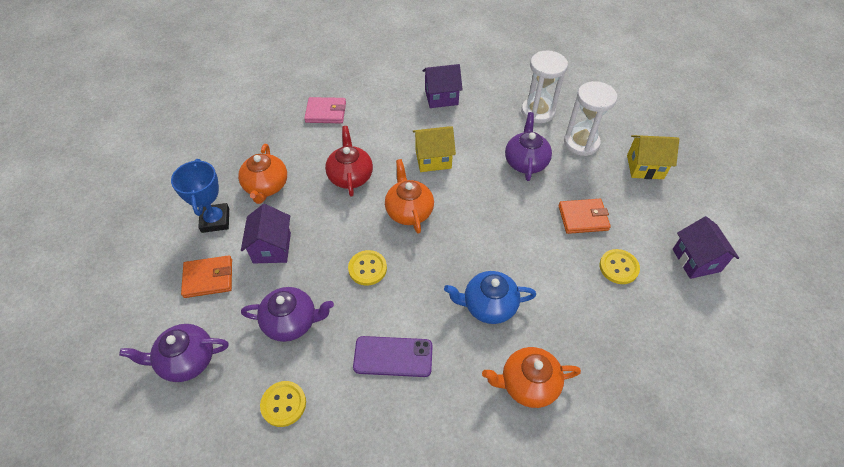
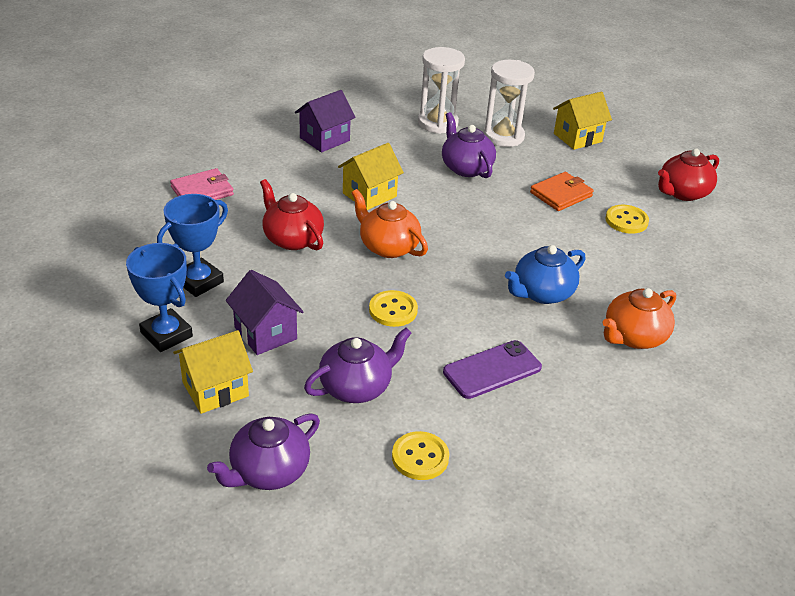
camera: 35 degrees left, 15 degrees down
(208, 278) = (215, 389): orange wallet -> yellow house
(266, 186) = (199, 281): orange teapot -> blue trophy
(696, 260) = (682, 193): purple house -> red teapot

